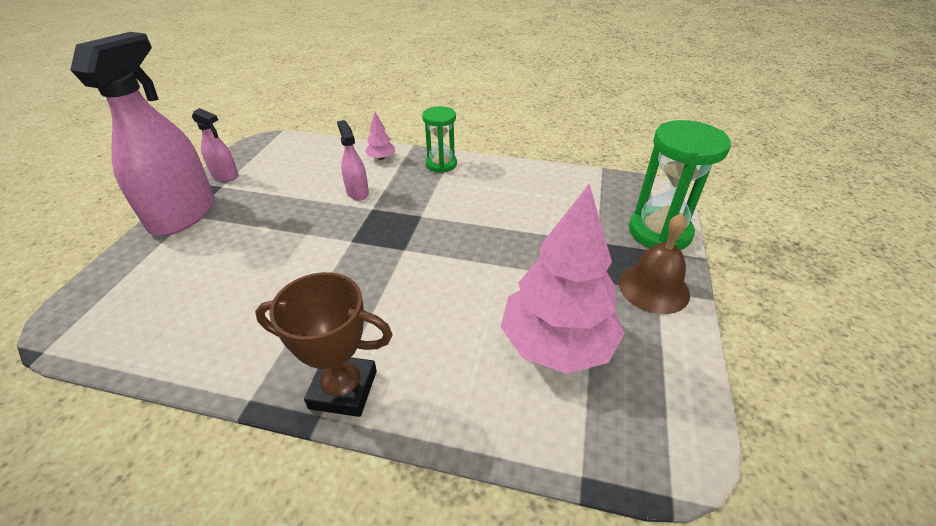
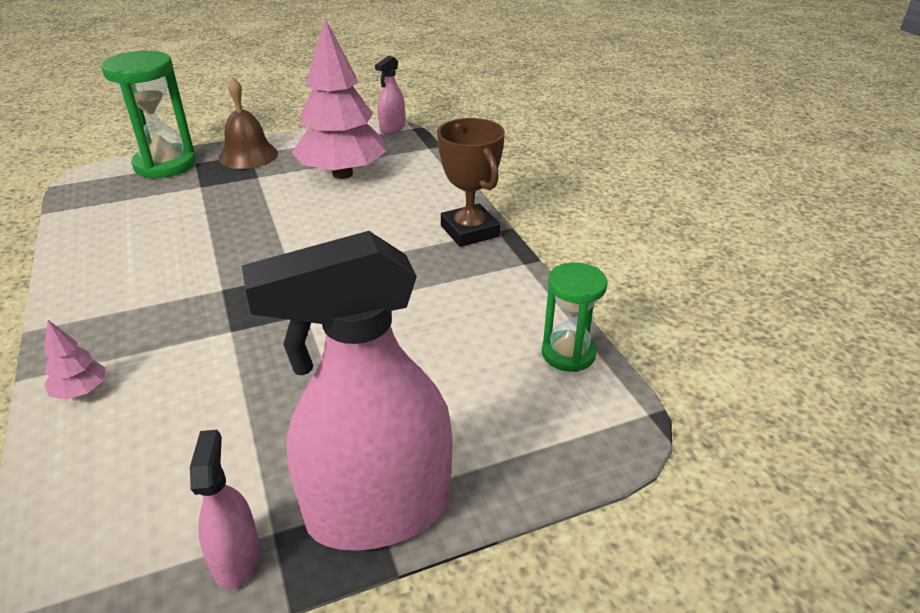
camera: 125 degrees left, 5 degrees down
(357, 192) = (200, 362): pink spray bottle -> pink spray bottle (392, 128)
(441, 164) = (80, 324): green hourglass -> green hourglass (568, 354)

